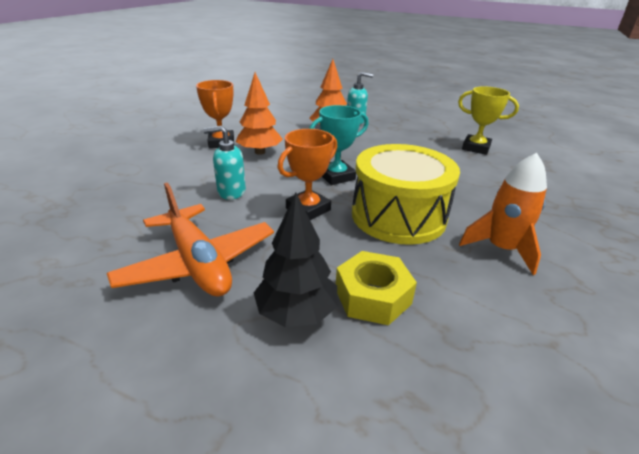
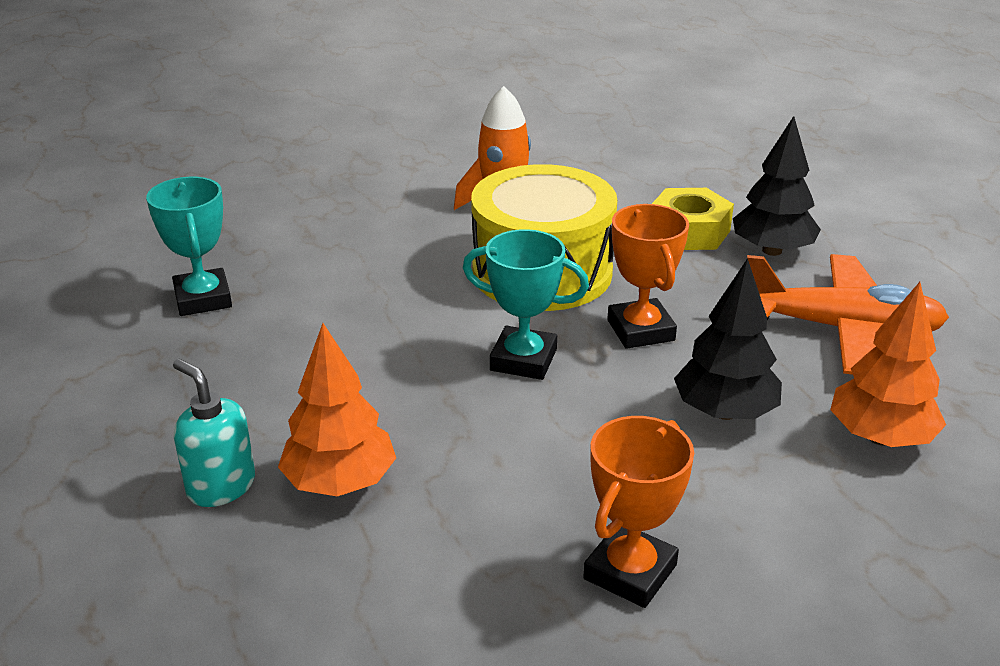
camera: 135 degrees left, 0 degrees up
(198, 263) = (842, 329): orange plane -> orange plane turned 90 degrees clockwise
(231, 192) = (724, 412): turquoise soap dispenser -> black tree
(260, 152) = (578, 488): orange tree -> orange tree (880, 437)
(308, 209) = (641, 330): orange trophy -> orange trophy turned 75 degrees clockwise
(476, 148) = (203, 299): yellow trophy -> turquoise trophy

